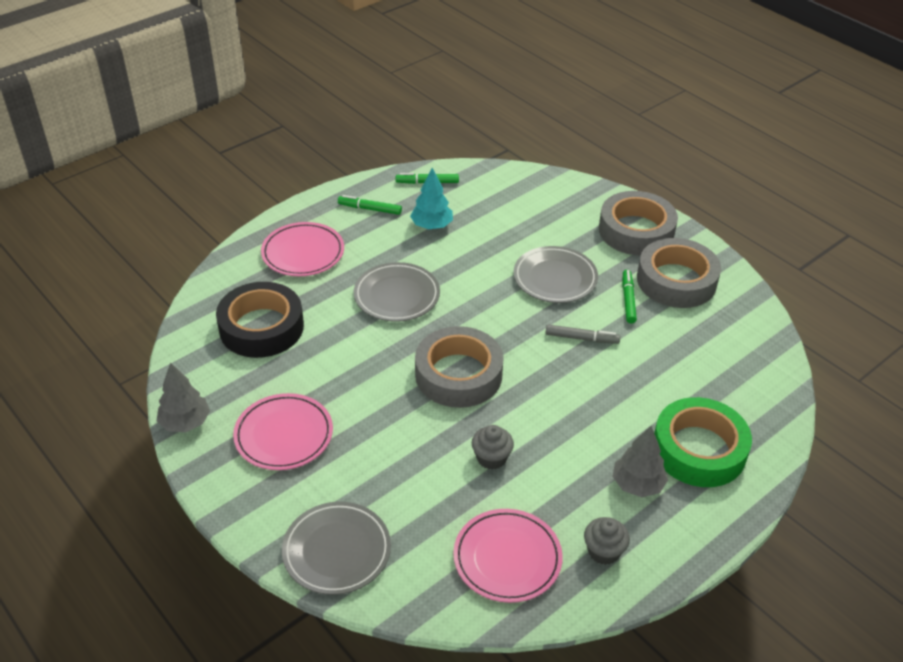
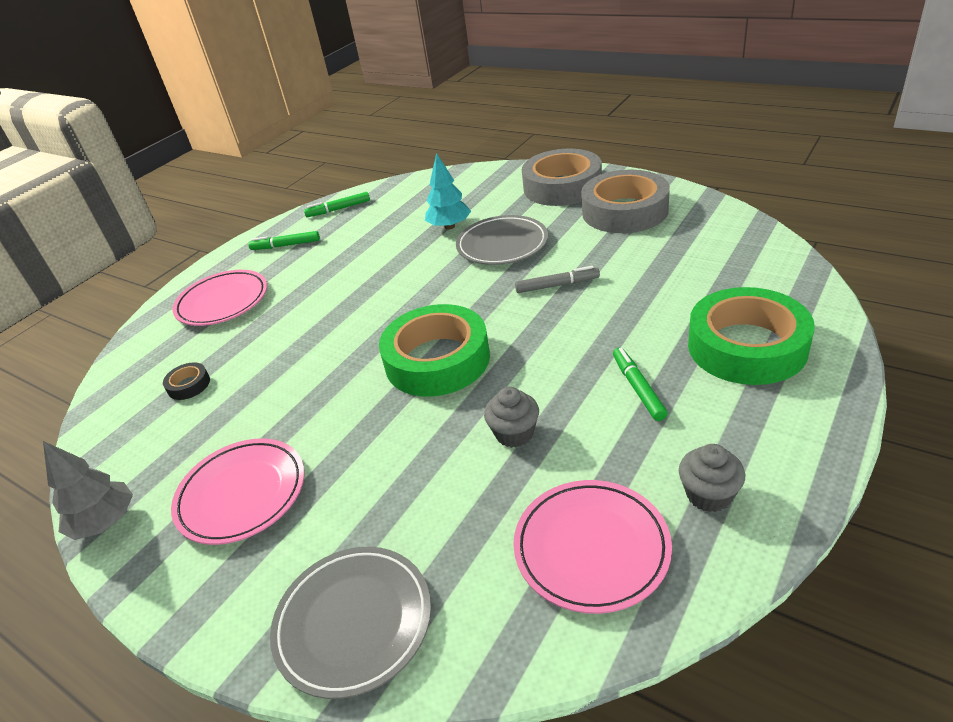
camera: 10 degrees left, 5 degrees down
(261, 327) = (189, 385): black tape -> black tape, size x0.41
(397, 296) = (339, 308): grey plate -> none
(432, 226) = (355, 240): turquoise tree -> turquoise tree (449, 226)
(458, 374) = (437, 360): grey tape -> green tape
(628, 300) = (586, 240): green marker -> green marker (638, 388)
(637, 484) = (702, 404): grey tree -> none

